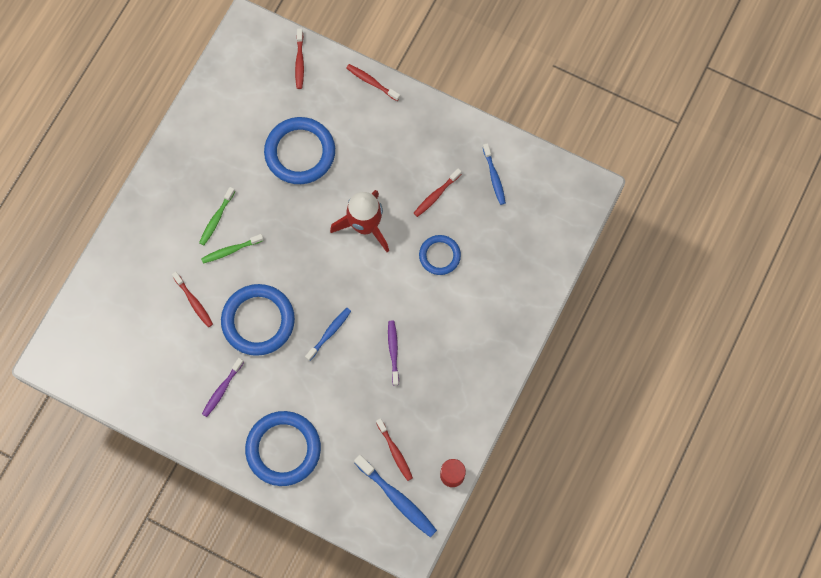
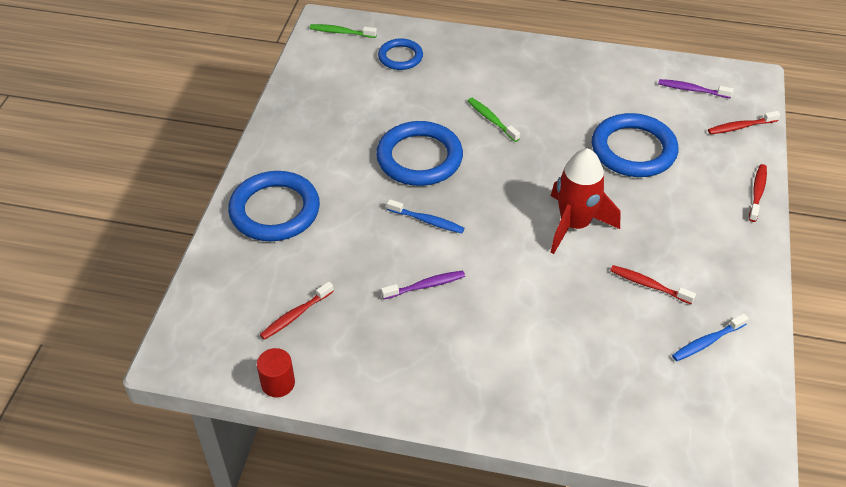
camera: 75 degrees right, 25 degrees down
(194, 302) = (422, 104): red toothbrush -> none
(216, 219) = (522, 101): green toothbrush -> green toothbrush (341, 32)
(222, 390) = (331, 146): purple toothbrush -> purple toothbrush (692, 90)
(397, 499) = (234, 331): blue toothbrush -> none
(439, 256) = (570, 306): blue ring -> blue ring (400, 57)

